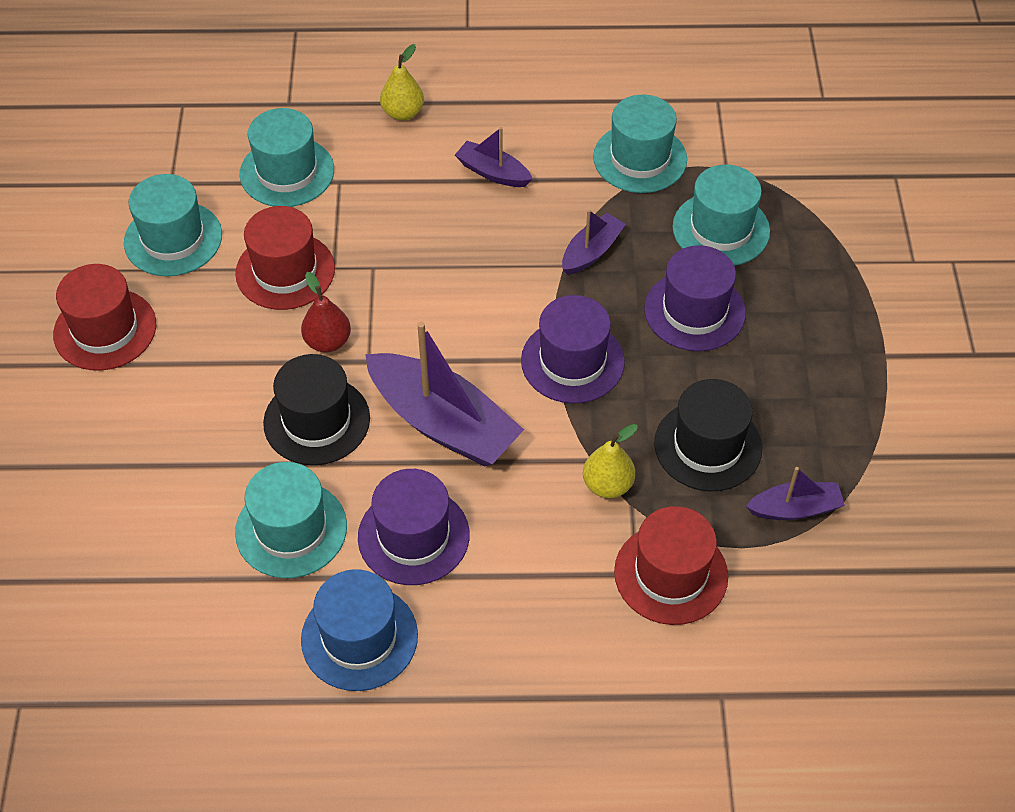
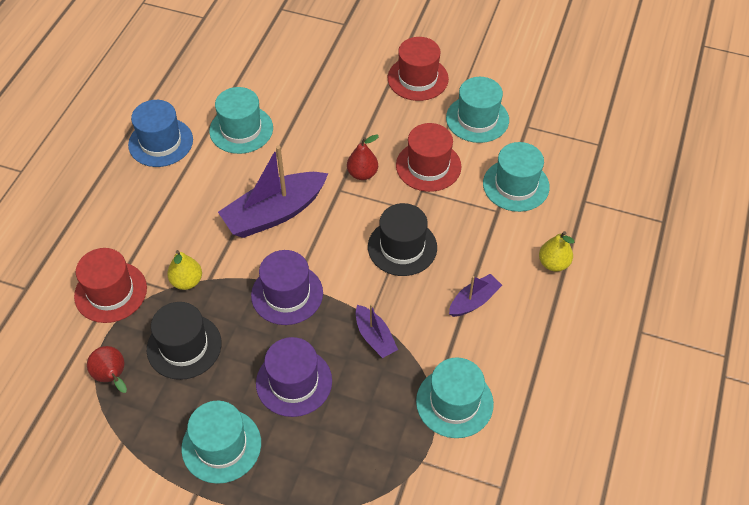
camera: 110 degrees right, 0 degrees up
(317, 421) = (307, 156): black hat -> black hat (402, 247)
(413, 536) = (207, 179): purple hat -> none
(721, 229) = (361, 431): turquoise hat -> turquoise hat (221, 445)
(795, 508) = (112, 377): purple boat -> red pear

